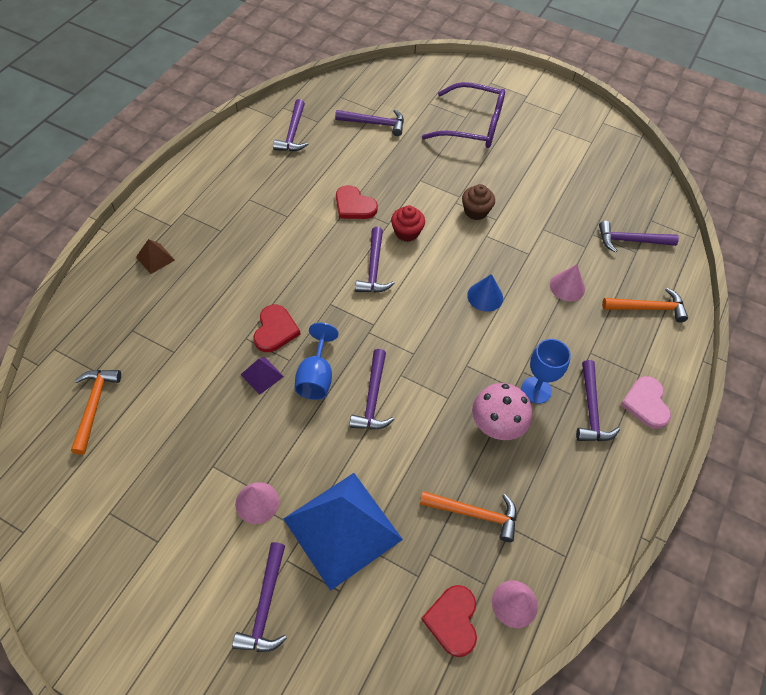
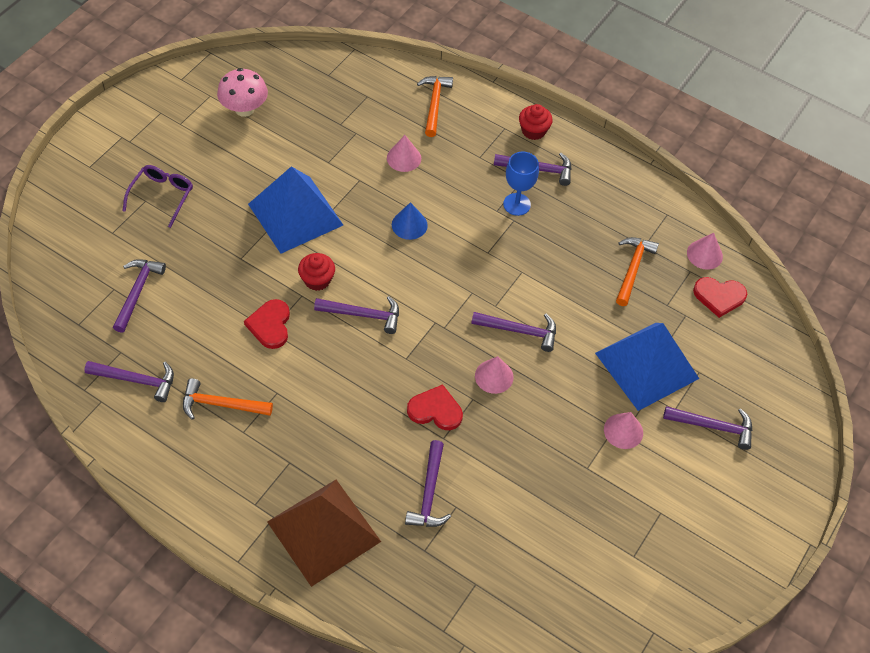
camera: 85 degrees left, 0 degrees up
(94, 406) = (518, 580): orange hammer -> orange hammer (221, 404)
(155, 258) = (324, 531): brown pyramid -> brown pyramid, size x2.48
(262, 375) = (489, 423): purple pyramid -> none
(316, 377) = (494, 376): blue goblet -> pink cone
(354, 205) = (270, 325): red heart -> red heart turned 135 degrees clockwise
(473, 126) = (162, 196): purple glasses -> purple glasses, size x0.63
(476, 211) = (295, 214): brown cupcake -> blue pyramid
(497, 425) = (551, 239): pink mushroom -> pink mushroom (244, 109)
(630, 240) = (352, 97): purple hammer -> purple hammer (429, 493)
(646, 403) = (533, 131): pink heart -> red cupcake

